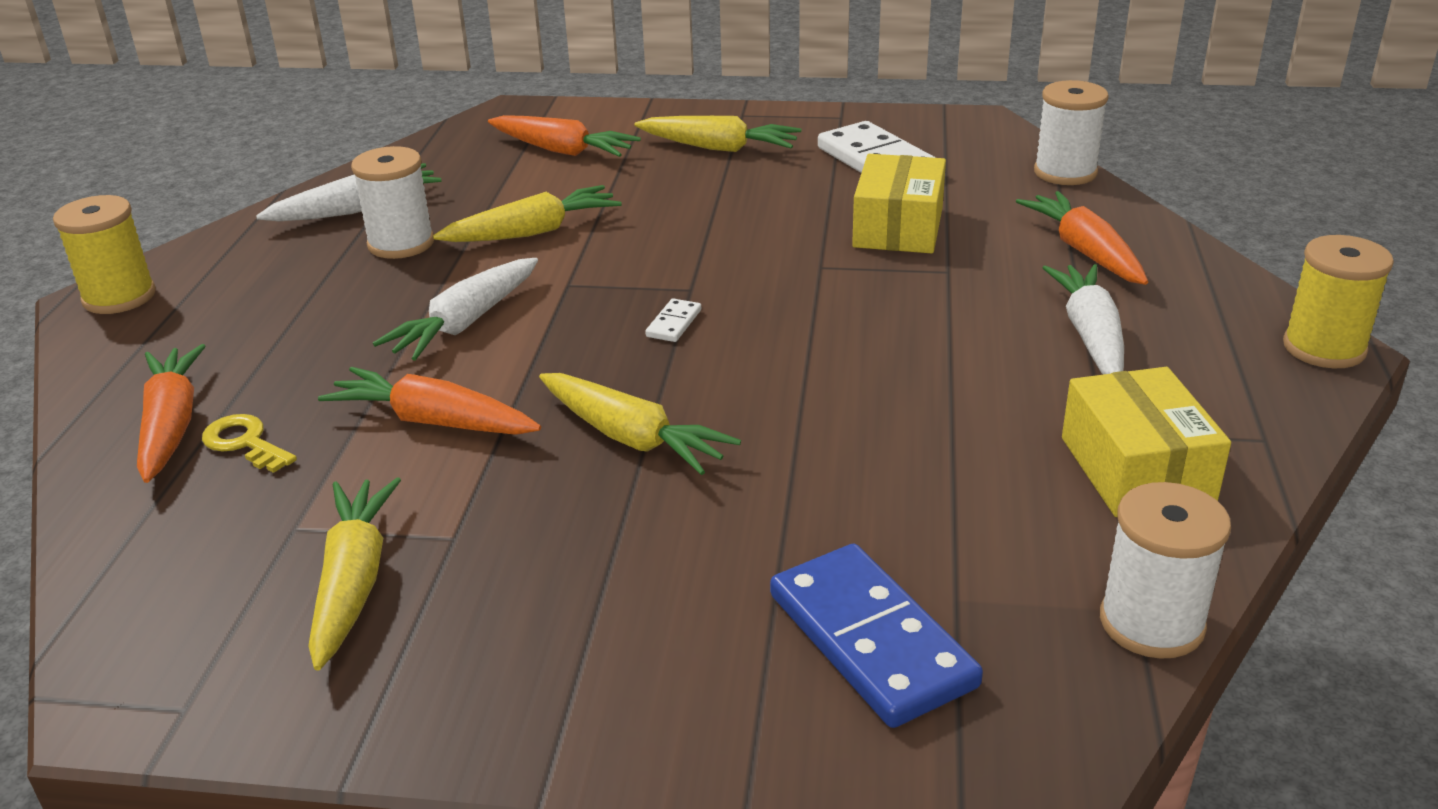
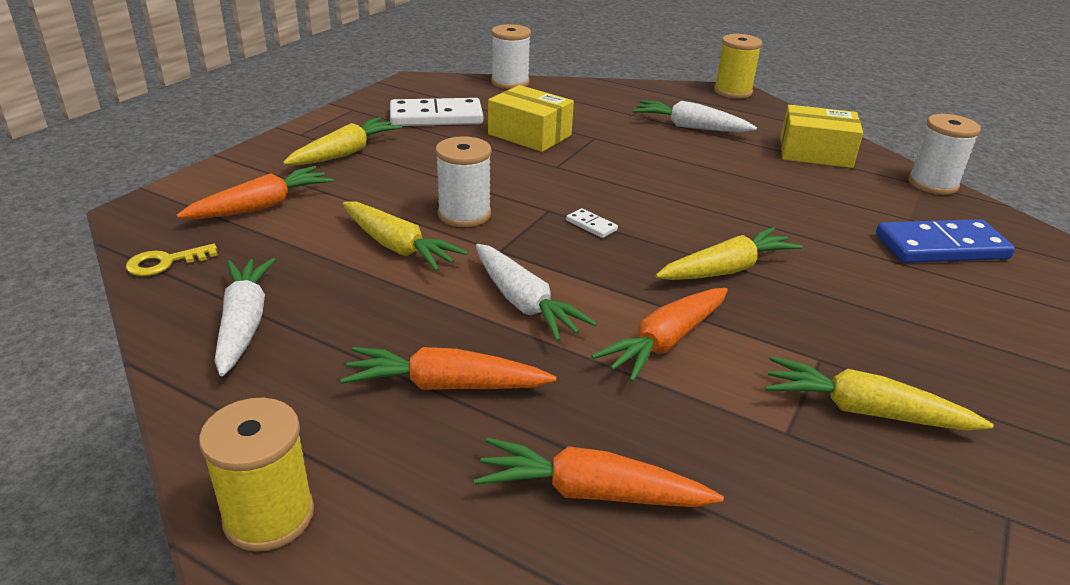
camera: 70 degrees left, 0 degrees up
(245, 443) = (647, 446): yellow key -> yellow key (165, 262)
(401, 244) = (348, 310): white spool -> white spool (464, 214)
(533, 232) = (398, 247): yellow carrot -> yellow carrot turned 135 degrees clockwise
(1084, 252) = (604, 104): orange carrot -> orange carrot (445, 385)

